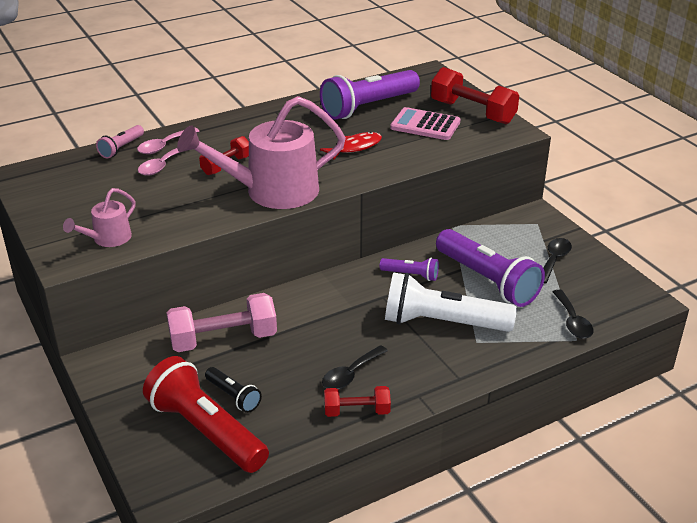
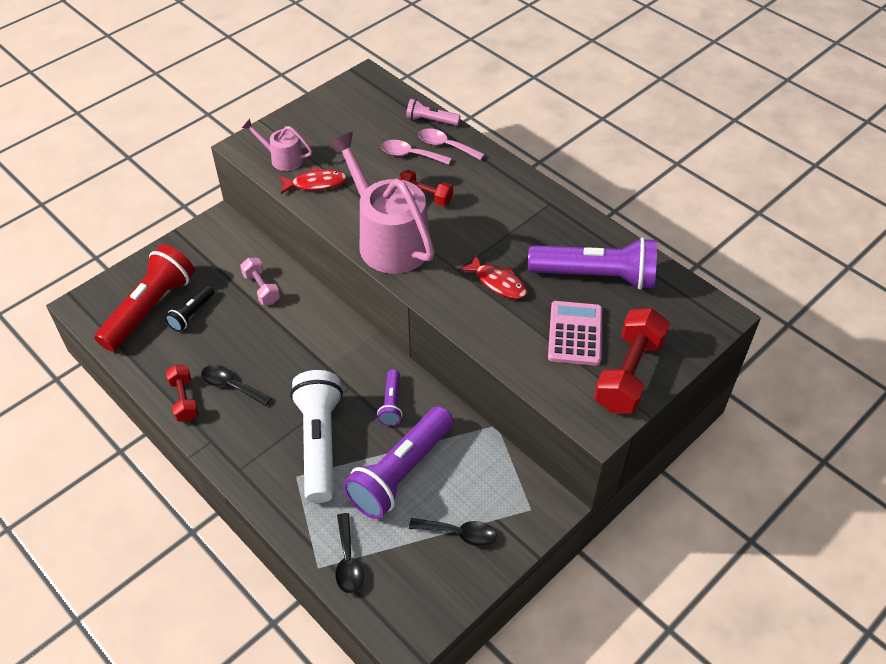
camera: 75 degrees right, 15 degrees up
(164, 222) = (316, 183): none -> red fish
(223, 339) = (261, 288): pink dumbbell -> pink dumbbell, size x0.57
(368, 107) = (596, 276): purple flashlight -> purple flashlight turned 150 degrees clockwise
(573, 321) = (348, 561): black spoon -> black spoon turned 75 degrees counterclockwise

